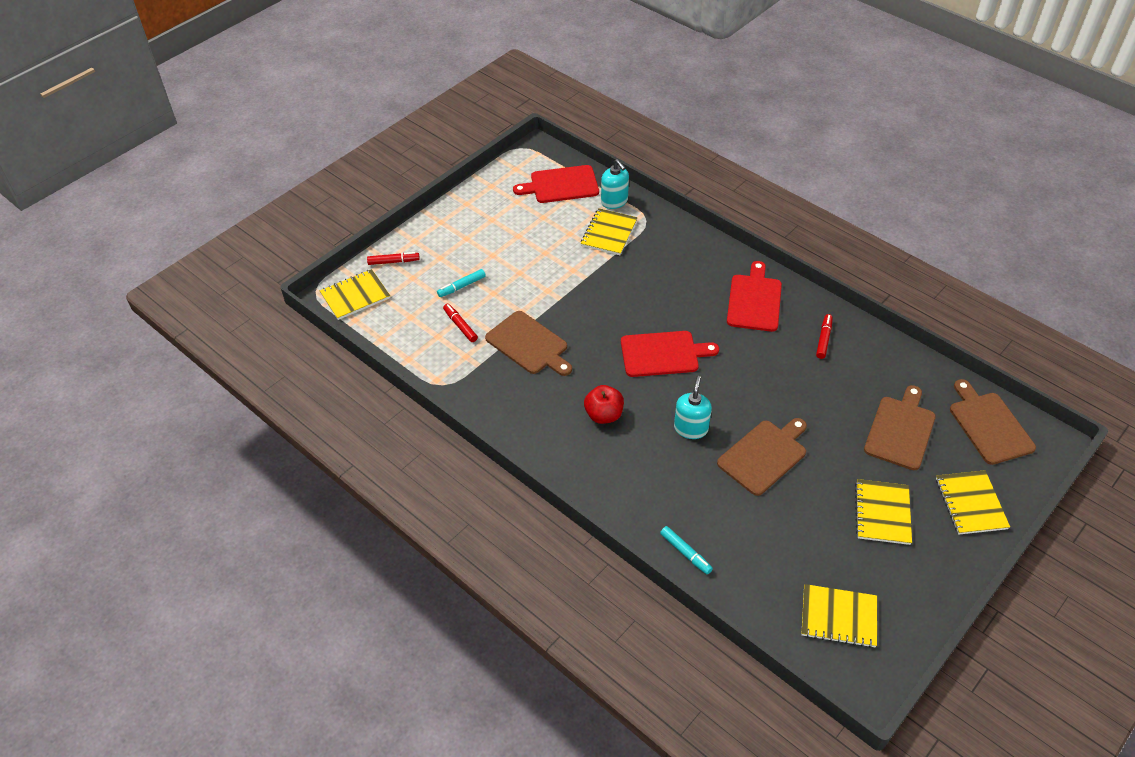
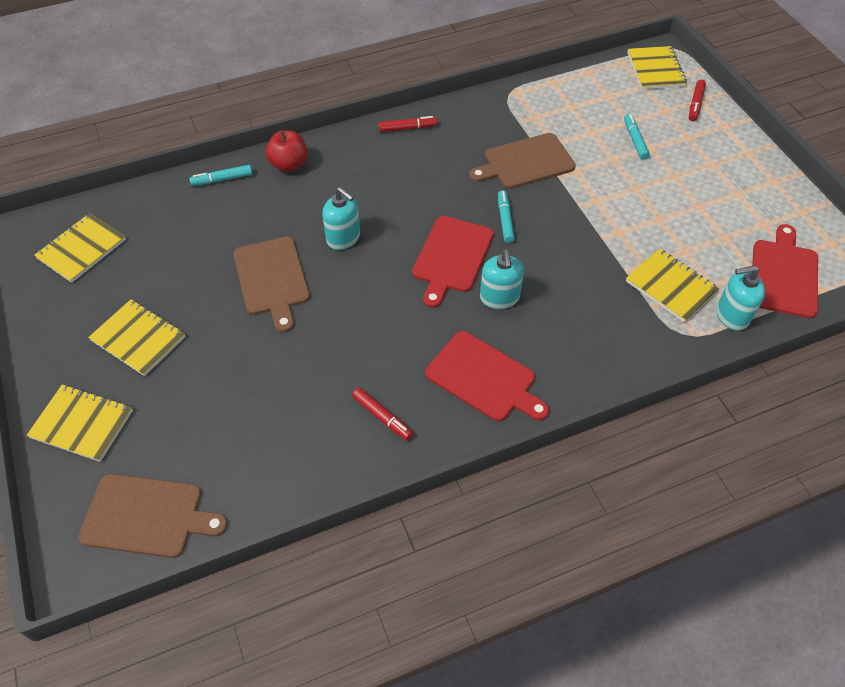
camera: 115 degrees right, 5 degrees up
(460, 326) = (578, 124): red marker -> red marker (407, 128)
(603, 336) = (505, 220): none -> turquoise marker
(604, 415) = (403, 183): red apple -> red apple (289, 164)
(682, 315) = (499, 298): none -> turquoise soap dispenser
(900, 430) = (210, 416): brown cutting board -> none

